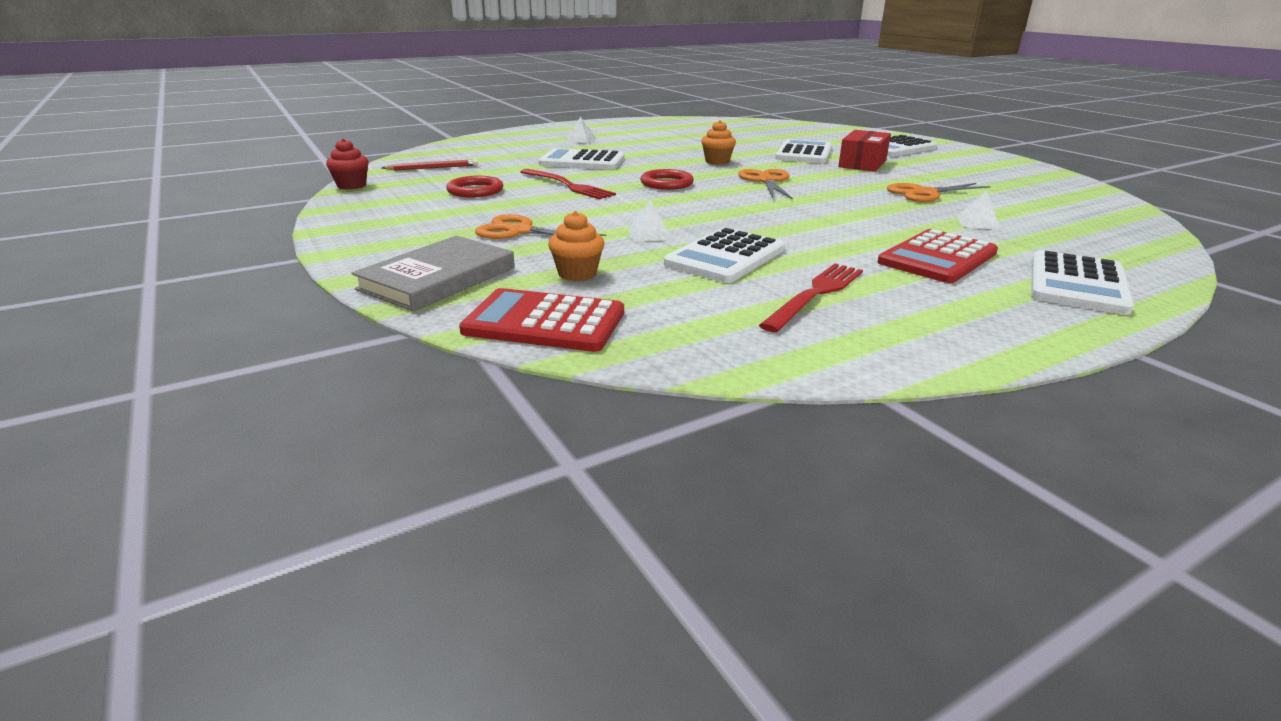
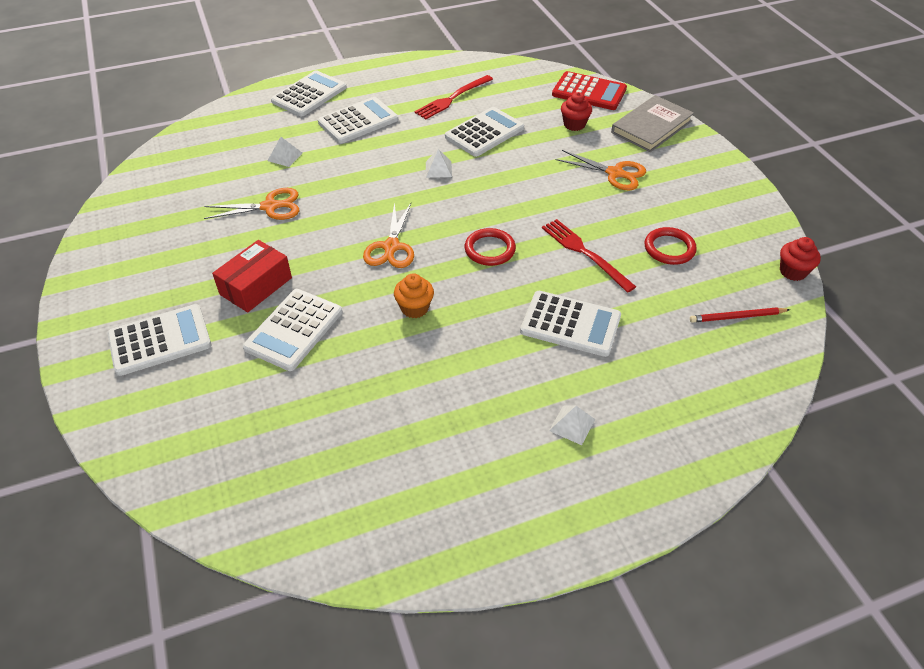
camera: 170 degrees left, 20 degrees up
(577, 274) = (574, 124): orange cupcake -> red cupcake
(649, 234) = (525, 162): white pyramid -> white pyramid (438, 169)
(937, 258) = (358, 121): red calculator -> white calculator

